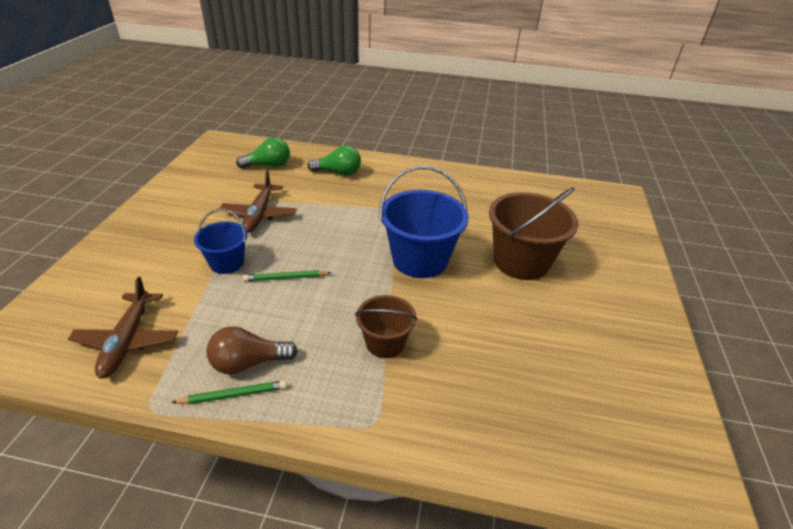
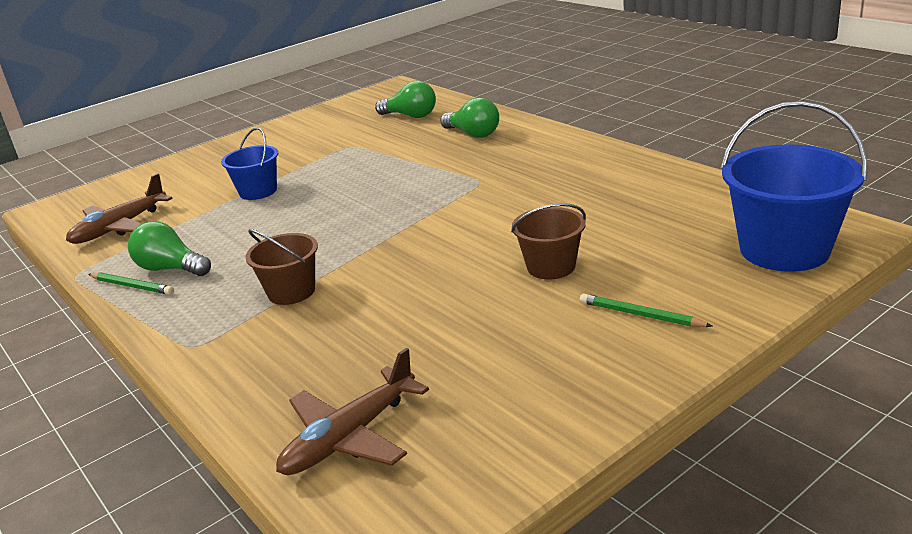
camera: 45 degrees right, 10 degrees down
(248, 363) = (171, 269): brown light bulb -> green light bulb
(259, 214) = (340, 158): brown plane -> brown plane (351, 436)
(285, 278) = (287, 215): green pencil -> green pencil (640, 315)
(420, 260) = (434, 234): blue bucket -> blue bucket (784, 249)
(521, 261) = (551, 266): brown bucket -> brown bucket, size x0.58

